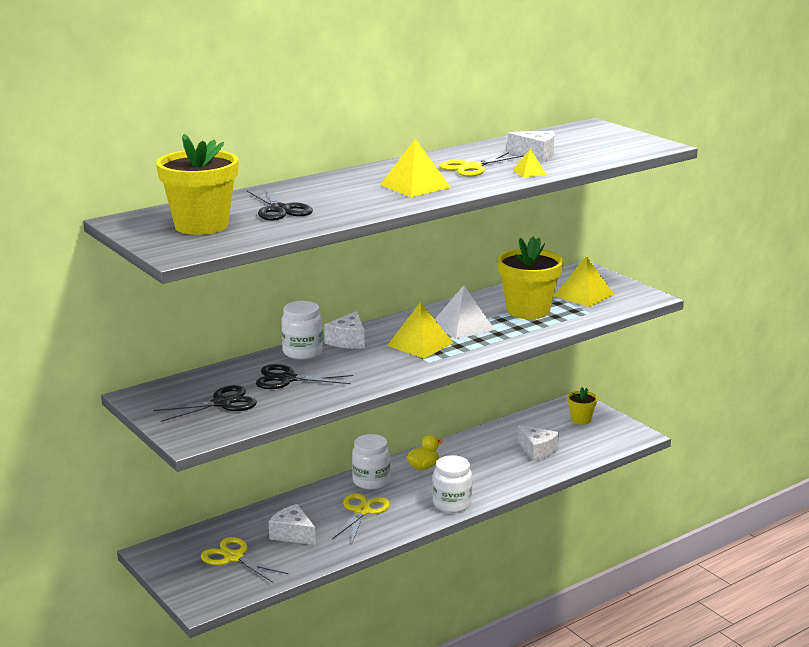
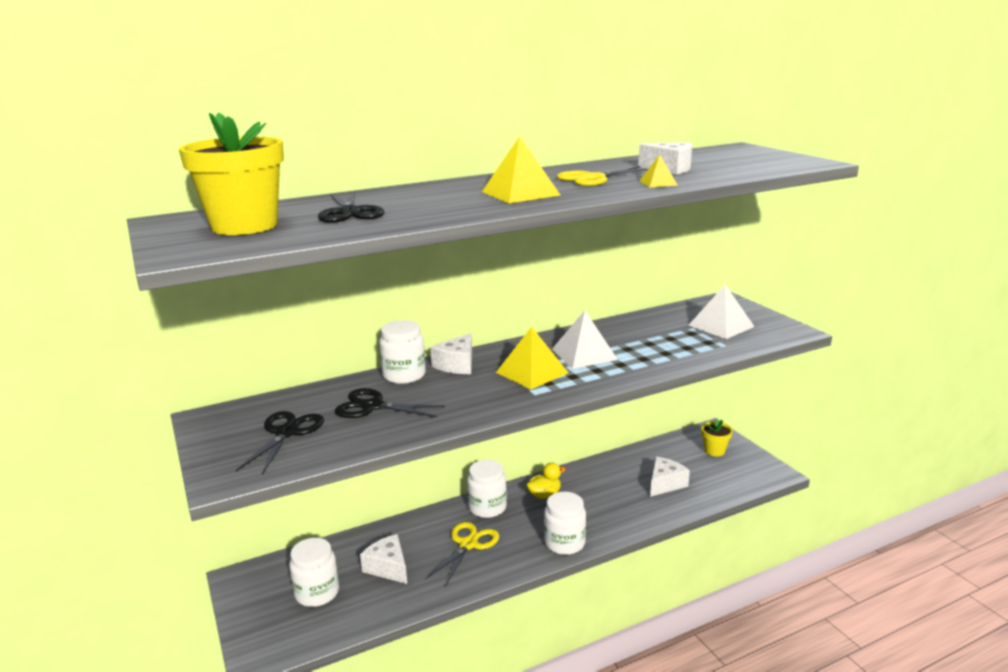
camera: 10 degrees right, 0 degrees up
(222, 403) = (287, 432): black scissors -> black scissors turned 60 degrees counterclockwise
(234, 557) = (317, 593): yellow scissors -> white jar
(528, 310) = (658, 340): yellow flower pot -> none
(537, 451) = (665, 484): white cheese -> white cheese turned 105 degrees counterclockwise
(583, 295) = (721, 326): yellow pyramid -> white pyramid

